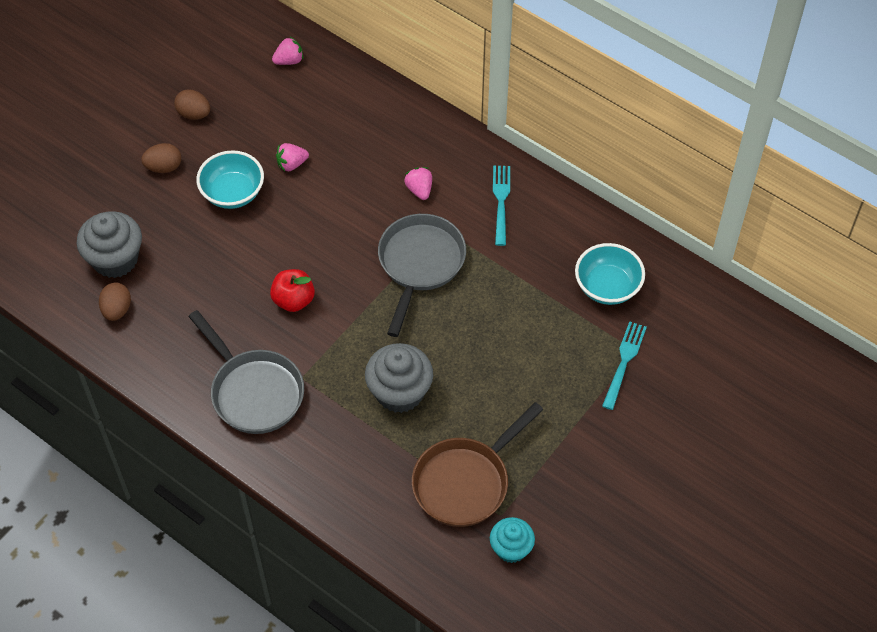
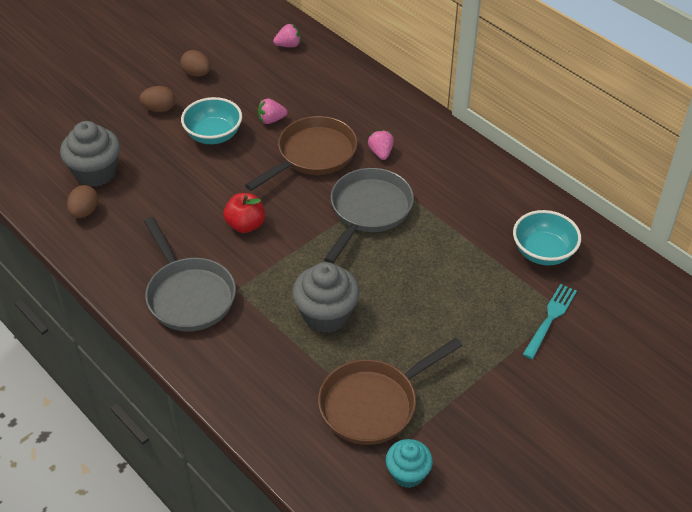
camera: 10 degrees right, 10 degrees down
(346, 203) = (312, 155): none -> brown pan
(501, 202) = (454, 171): turquoise fork -> none

